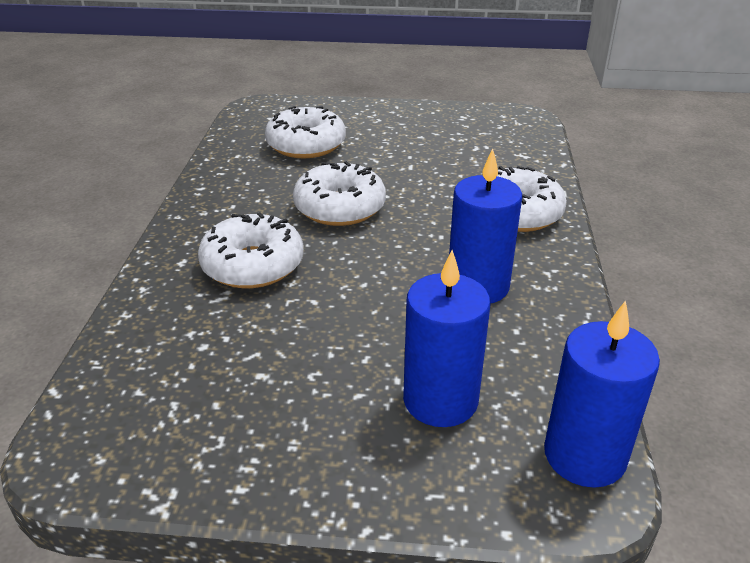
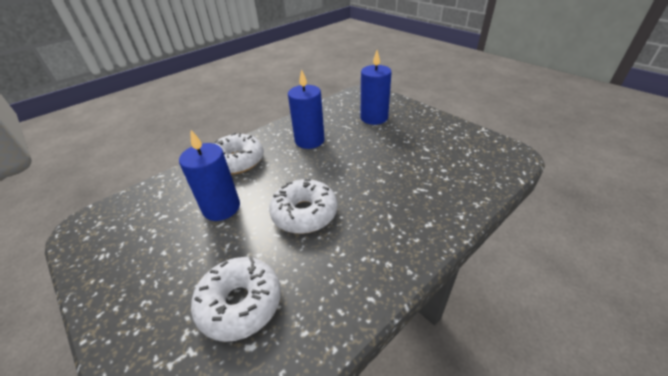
camera: 135 degrees left, 5 degrees up
(253, 265) = (390, 199): white donut -> none
(584, 455) = (354, 95): blue candle -> blue candle (221, 207)

